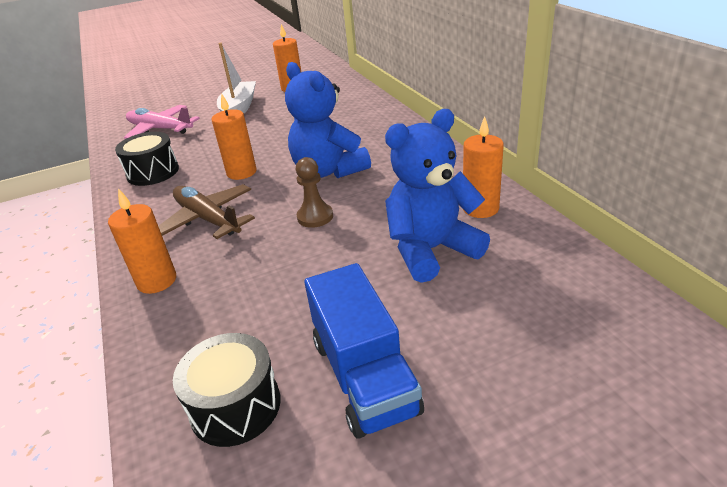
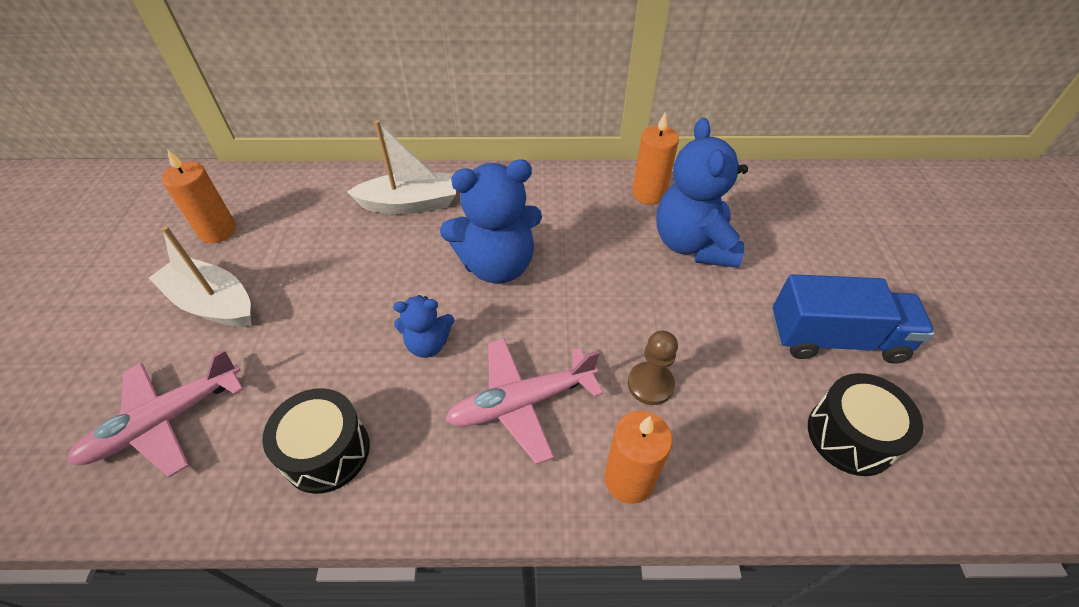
camera: 70 degrees left, 15 degrees up
(208, 219) = (522, 402): brown plane -> pink plane
(241, 172) = (428, 344): orange candle -> blue teddy bear
(315, 217) = (586, 303): brown pawn -> brown pawn (650, 384)
(363, 123) = (410, 204): none -> white boat

